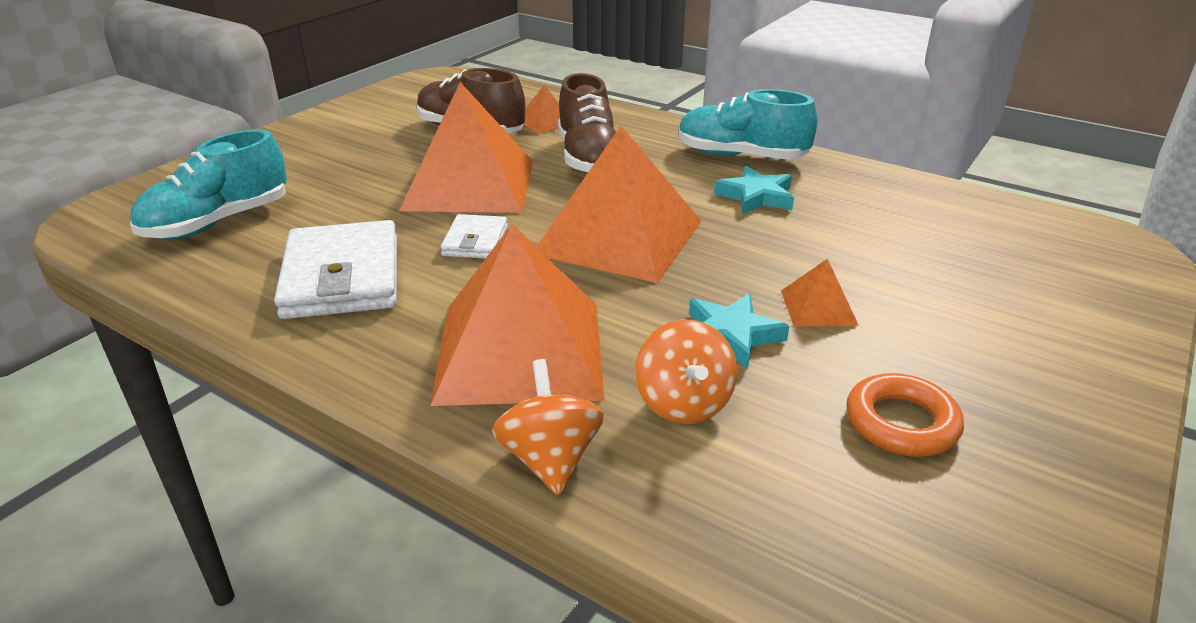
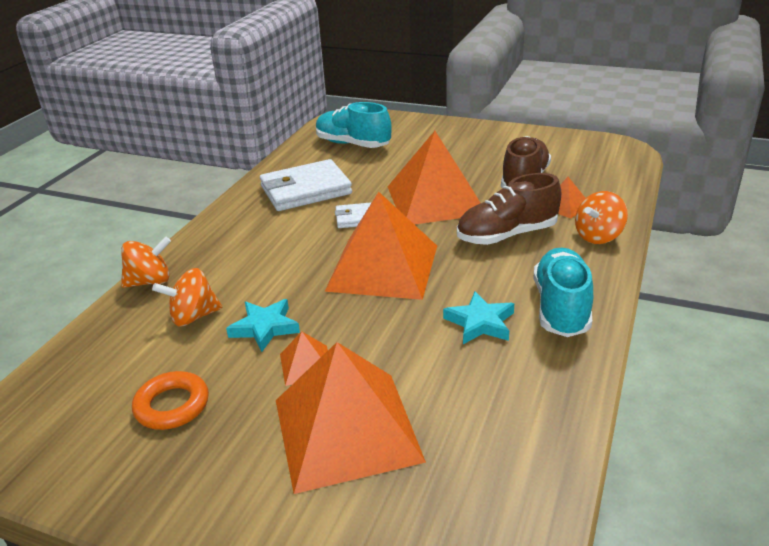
camera: 80 degrees right, 0 degrees up
(519, 351) = (241, 256): orange pyramid -> orange pyramid (346, 429)
(620, 119) = (598, 236): none -> orange spinning top

